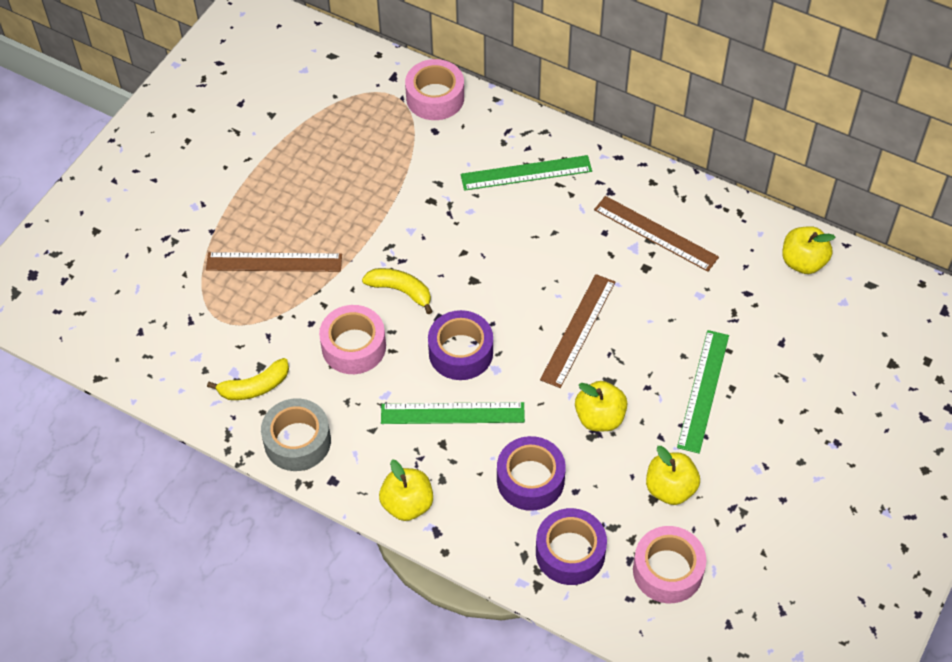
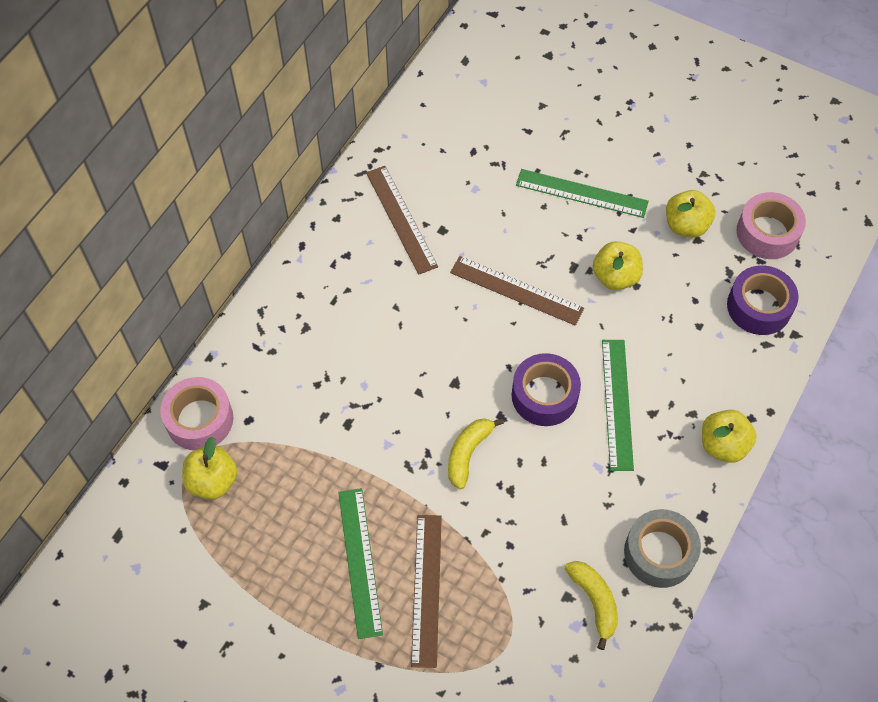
camera: 90 degrees left, 5 degrees up
(354, 346) = (539, 499): pink tape -> none
(526, 173) = (316, 330): green ruler -> green ruler (359, 561)
(530, 480) = (686, 337): purple tape -> none
(655, 233) = (401, 219): brown ruler -> brown ruler turned 60 degrees counterclockwise
(803, 262) = (439, 106): yellow apple -> yellow apple (213, 481)

